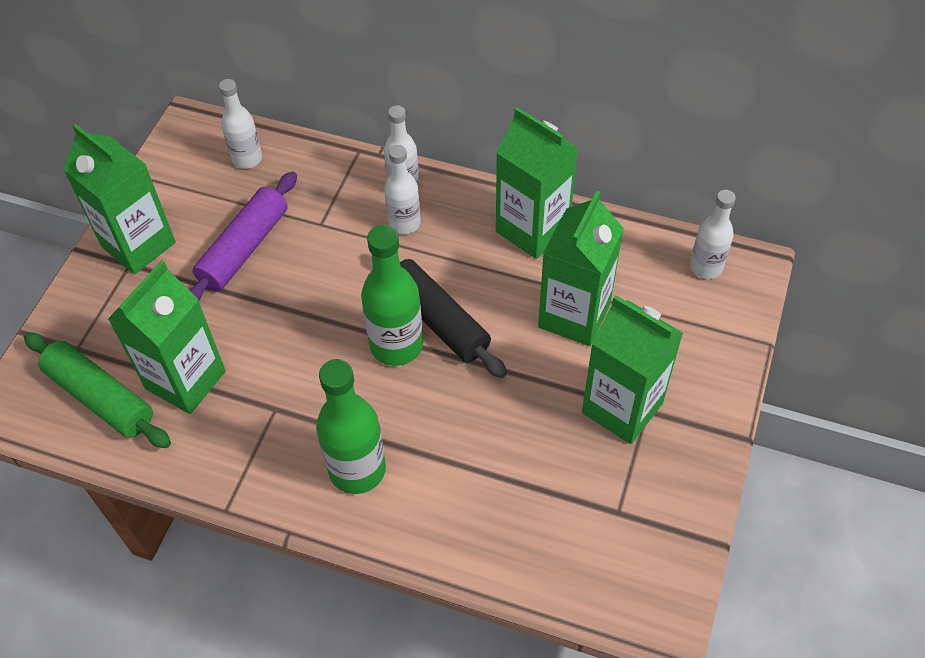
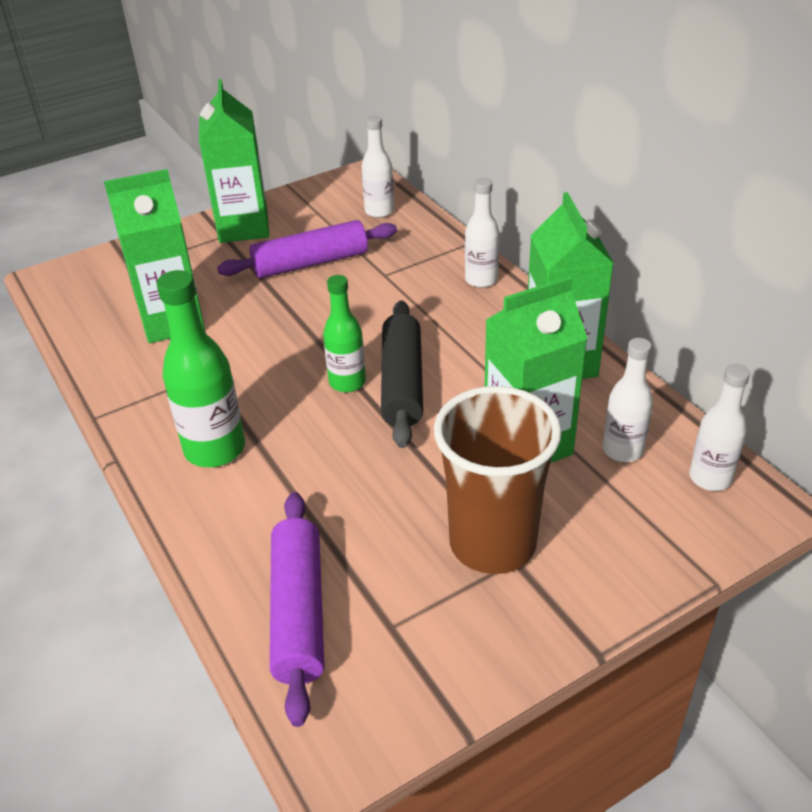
camera: 40 degrees right, 15 degrees down
(100, 398) = (108, 302): green rolling pin -> none
(396, 345) = (347, 382): green bottle -> green bottle, size x0.65
(404, 223) = (452, 305): white bottle -> white bottle (622, 450)
(552, 546) = (299, 612): none -> purple rolling pin
(622, 408) = (492, 543): green carton -> brown cup

